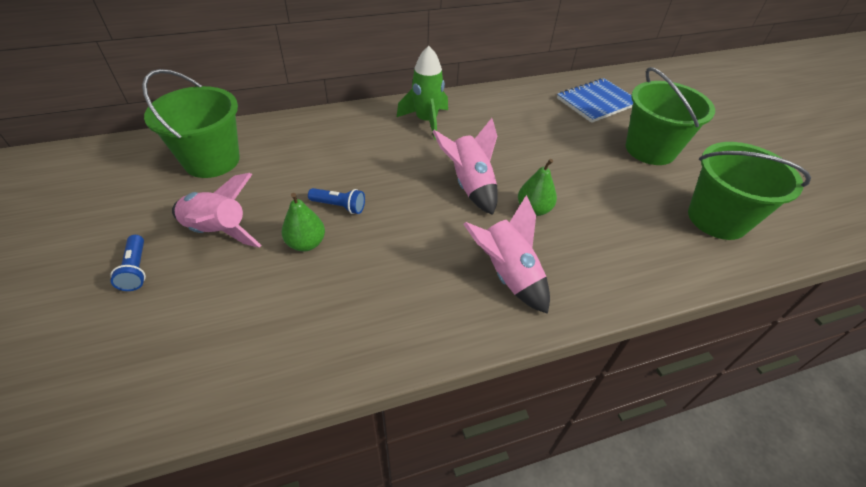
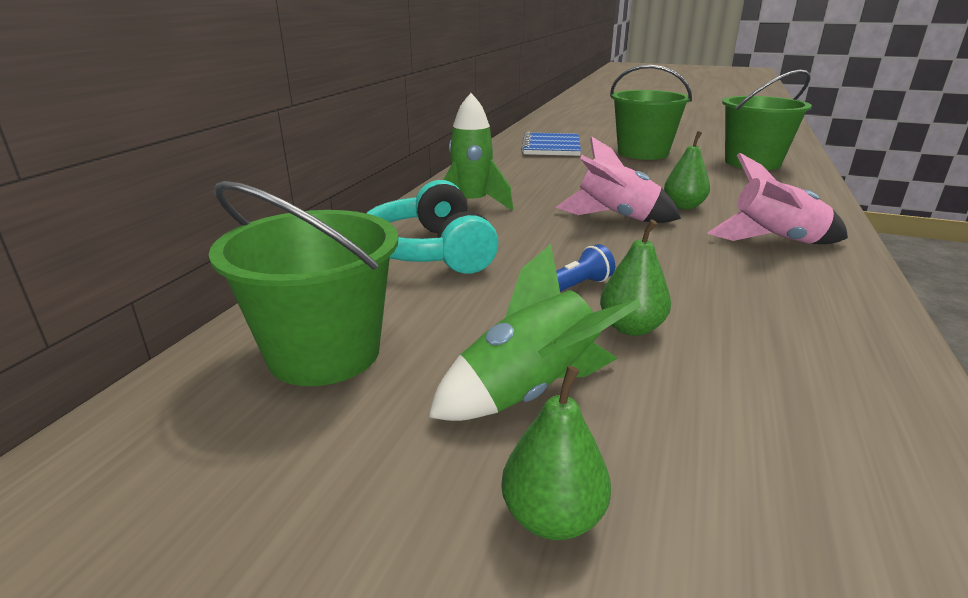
camera: 50 degrees left, 20 degrees down
(136, 269) = (553, 517): blue flashlight -> green pear
(218, 231) = (529, 392): pink rocket -> green rocket
(340, 139) = (430, 251): none -> turquoise headphones

